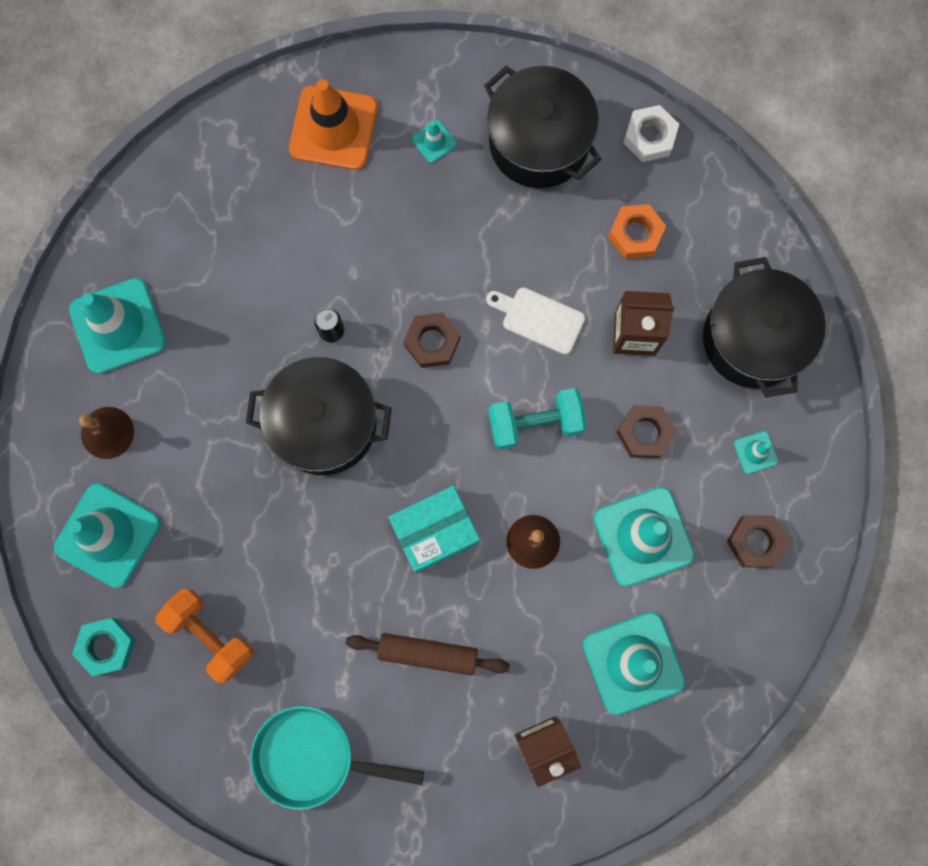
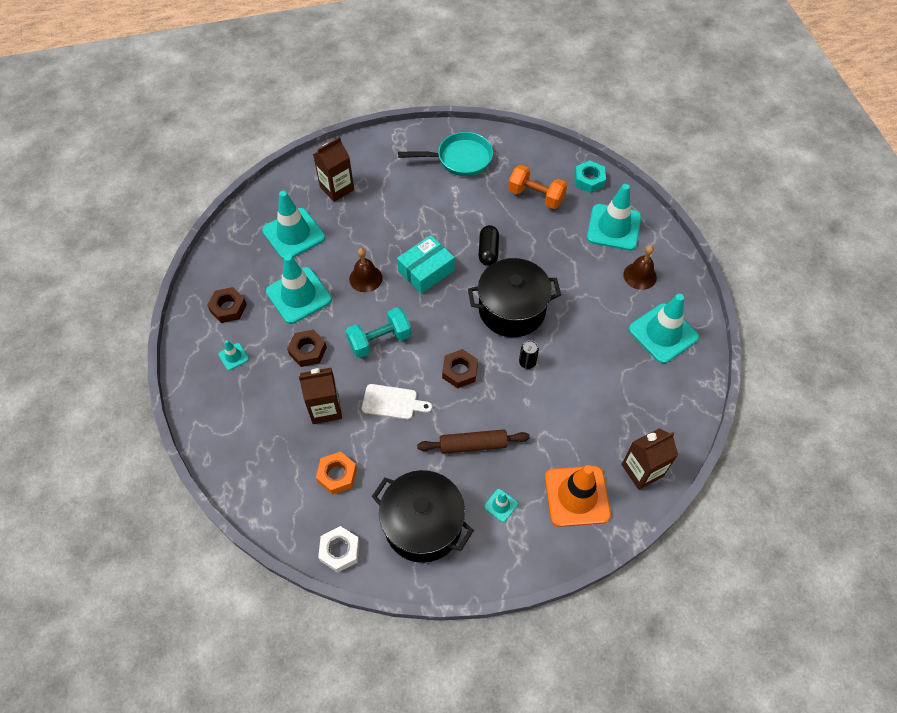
camera: 165 degrees right, 20 degrees down
(236, 139) = (642, 470): none -> brown carton
(326, 542) = (488, 251): none -> black capsule
(428, 653) = (412, 214): brown rolling pin -> brown rolling pin (473, 445)
(753, 339) = (242, 425): black pot -> none

